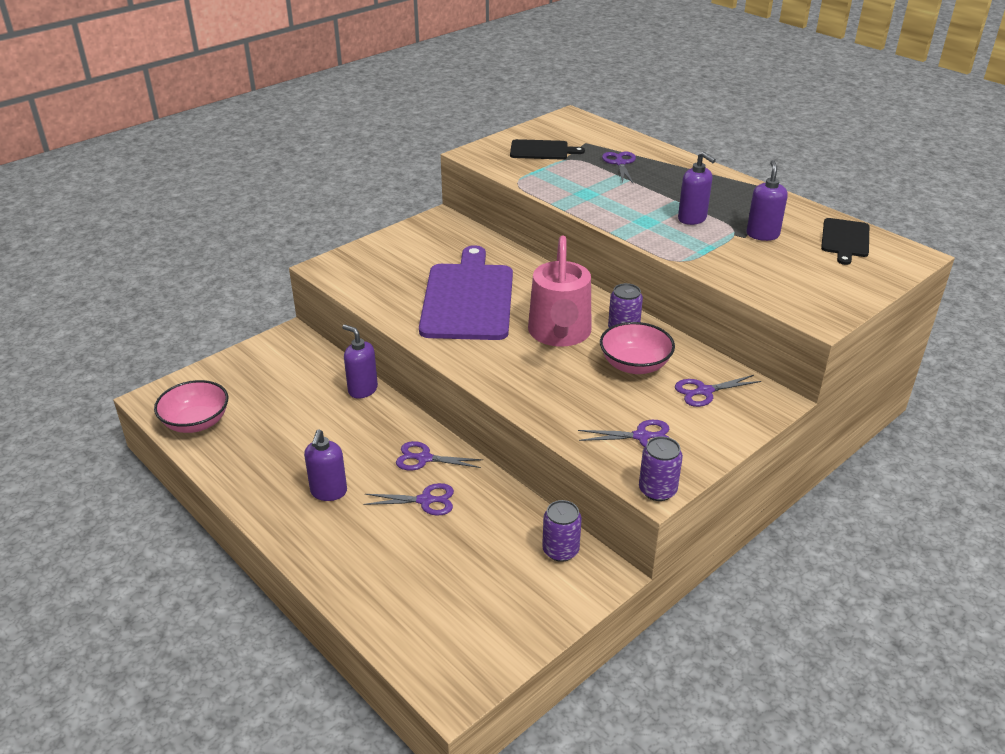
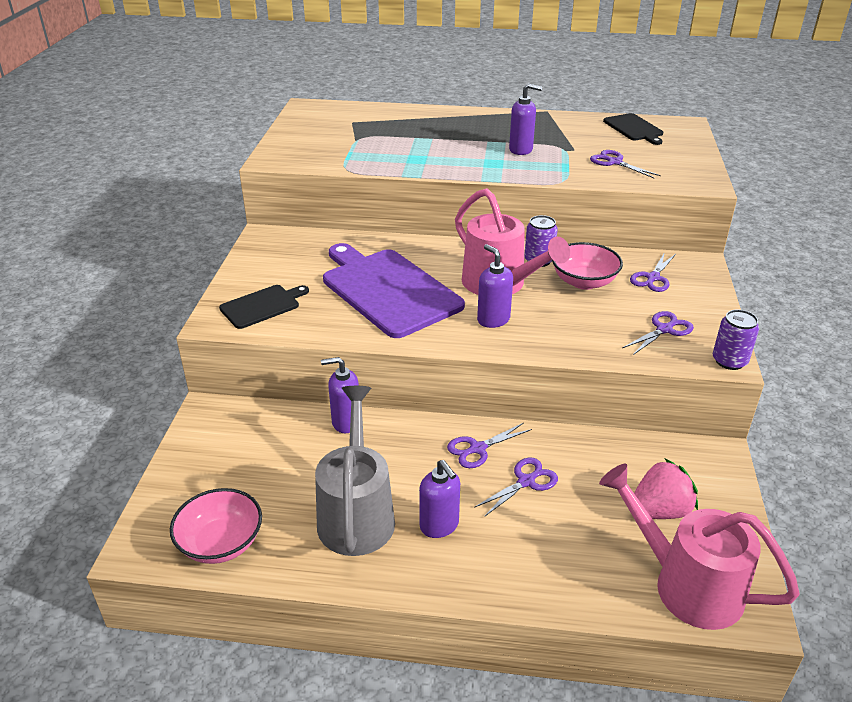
camera: 40 degrees left, 0 degrees up
(291, 452) = (356, 512): none -> grey watering can
(435, 638) = (685, 584): none -> pink watering can
(492, 581) = (659, 511): none -> pink strawberry
(542, 150) = (326, 139): black cutting board -> black cutting board (262, 306)
(560, 550) = (668, 456): purple can -> none
(620, 163) = (404, 128): purple scissors -> purple scissors (615, 162)
(762, 235) = (582, 144): purple soap dispenser -> purple soap dispenser (493, 319)

